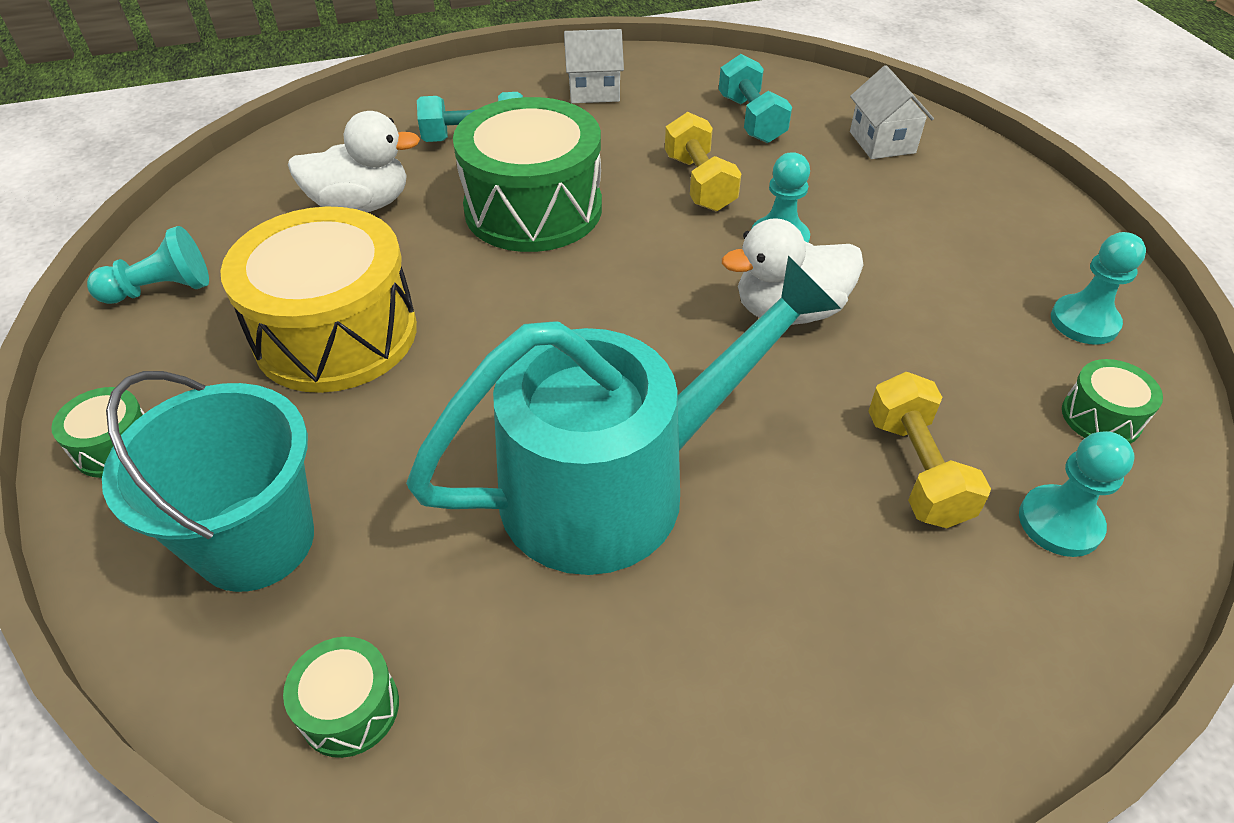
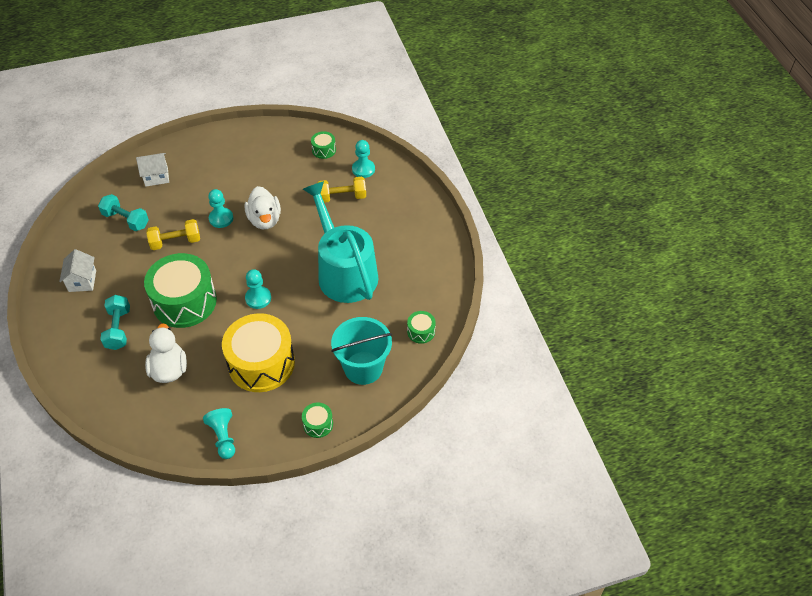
camera: 90 degrees left, 5 degrees up
(751, 119) = (126, 220): turquoise dumbbell -> turquoise dumbbell turned 45 degrees clockwise
(1084, 322) = (280, 142): turquoise pawn -> turquoise pawn (258, 298)

